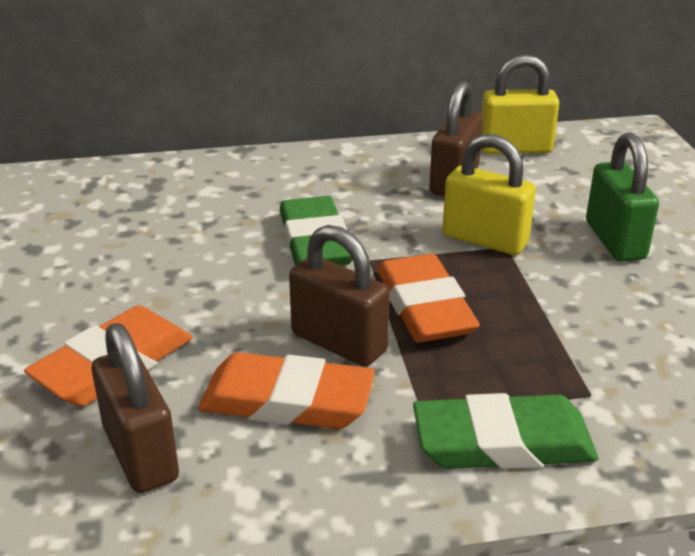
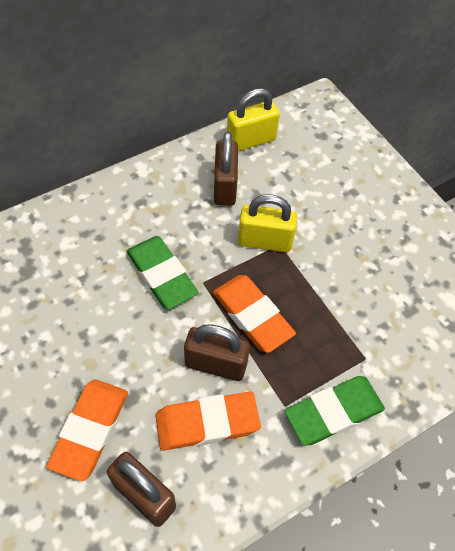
camera: 25 degrees left, 25 degrees up
(615, 240) = (339, 219): green padlock -> none

